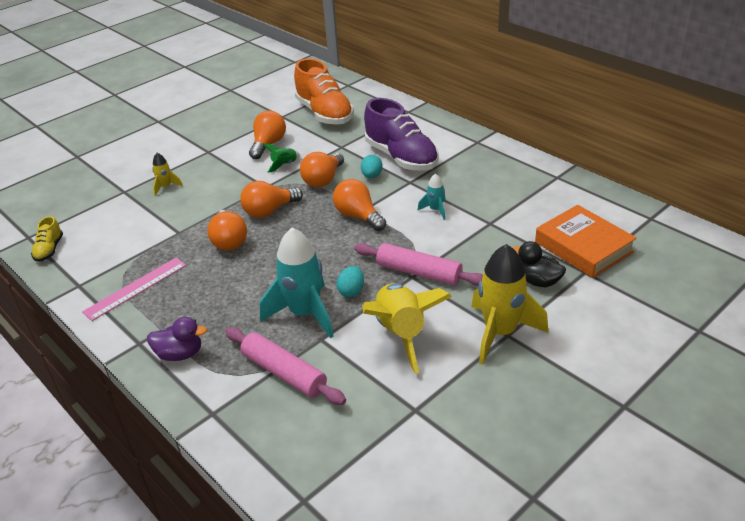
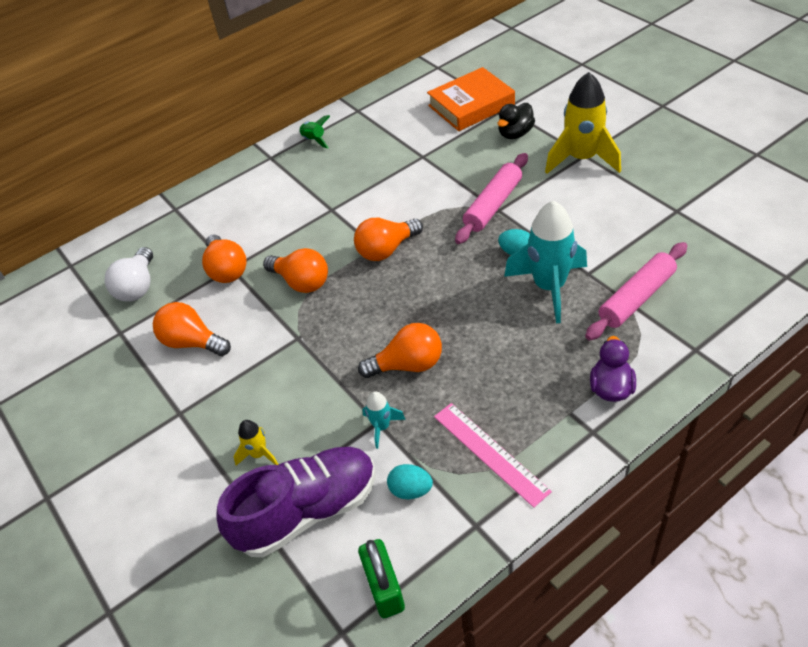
camera: 80 degrees left, 10 degrees up
(49, 250) = (384, 588): yellow shoe -> green padlock
(269, 211) = (354, 329): orange light bulb -> orange light bulb (227, 270)
(284, 165) = (252, 322): green rocket -> green rocket (314, 140)
(324, 114) = (138, 287): orange shoe -> white light bulb
(372, 176) = (308, 239): turquoise egg -> turquoise egg (411, 490)
(401, 157) = (278, 215): purple shoe -> purple shoe (307, 511)
(401, 334) = (582, 218): yellow rocket -> none
(435, 210) = (391, 191): turquoise rocket -> turquoise rocket (382, 427)

